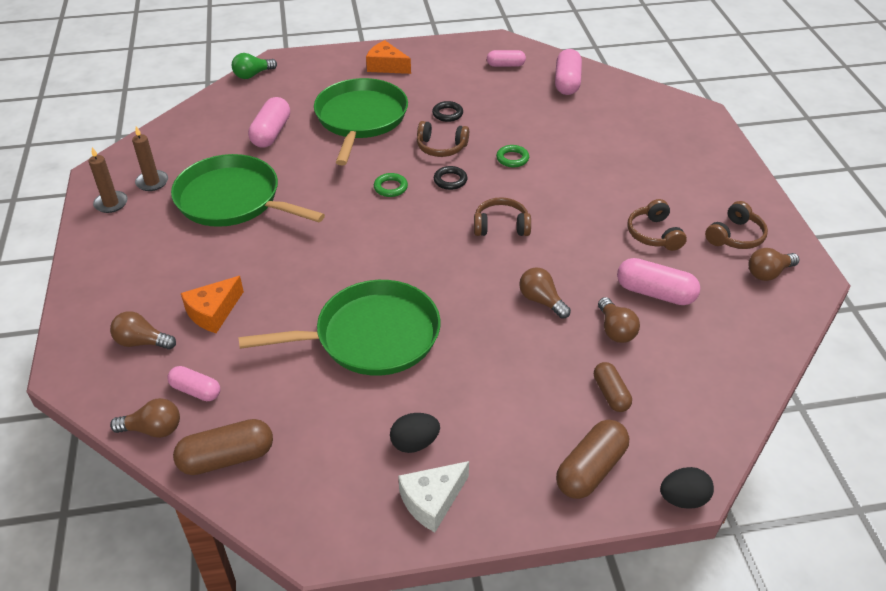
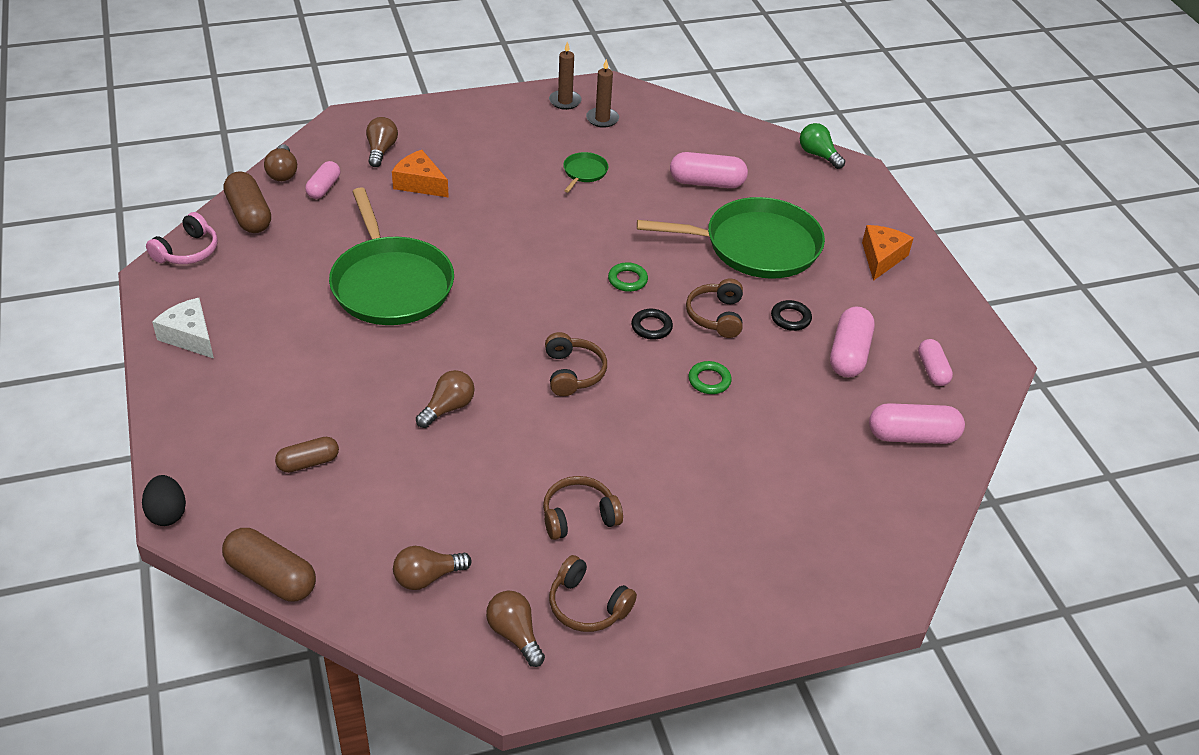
camera: 80 degrees right, 0 degrees up
(233, 200) = (584, 172): green pan -> green pan, size x0.41
(281, 515) = (187, 251): none -> pink headphones
(414, 443) = (255, 322): black egg -> none
(591, 469) = (211, 444): brown capsule -> brown capsule (271, 577)
(615, 330) = (404, 470): brown light bulb -> brown light bulb (427, 577)
(655, 293) = (467, 510): pink capsule -> pink capsule (849, 354)

